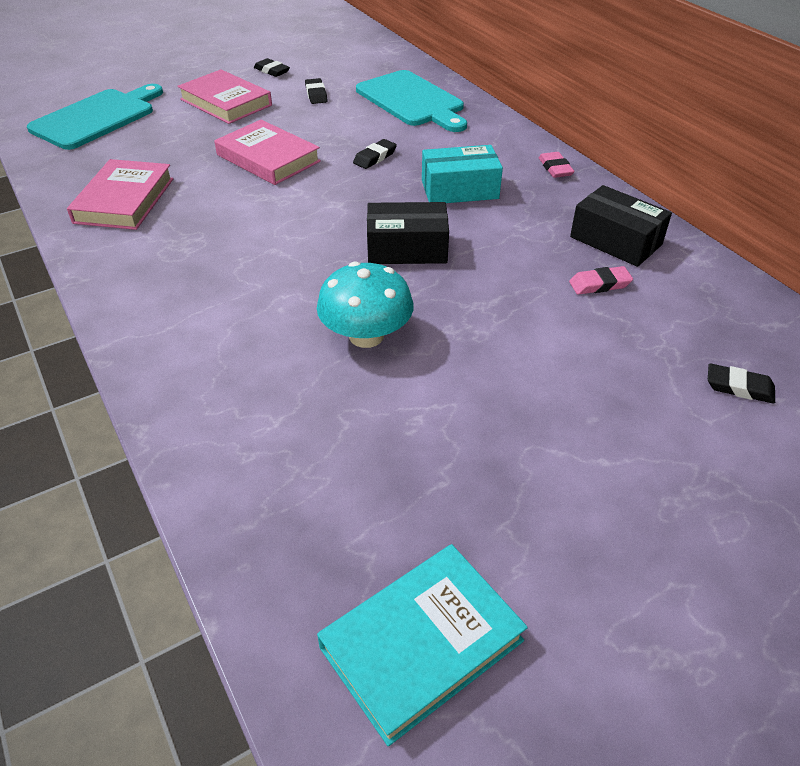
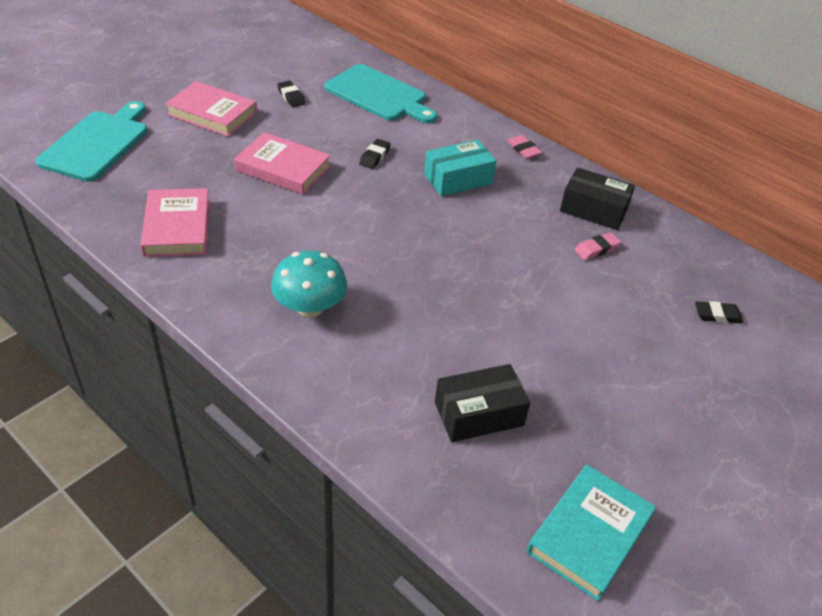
camera: 20 degrees left, 0 degrees up
(272, 71) = (236, 74): black eraser -> none
(366, 336) = (446, 320): turquoise mushroom -> turquoise mushroom (310, 307)
(407, 249) = (441, 239): black box -> black box (479, 414)

